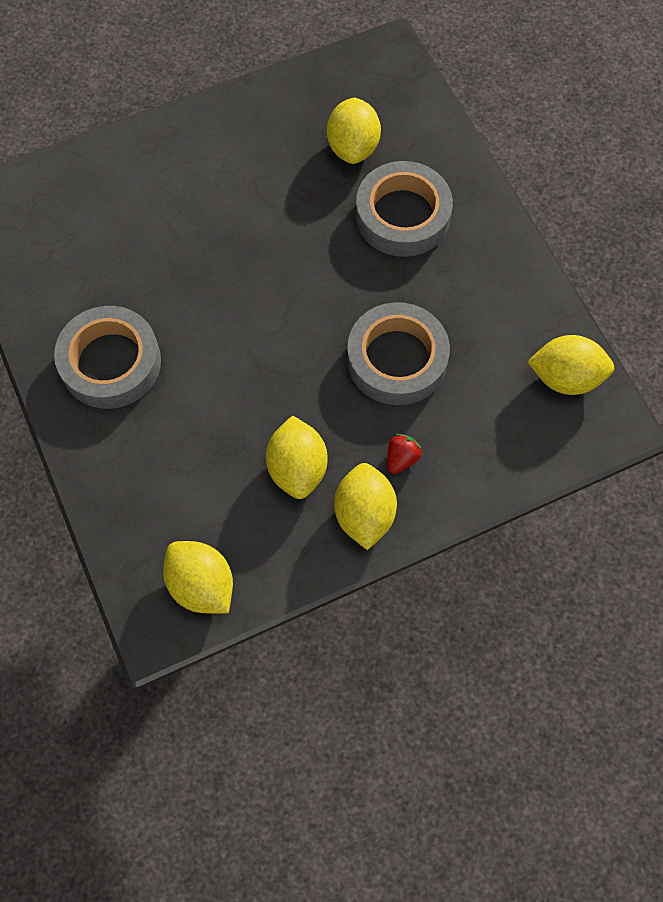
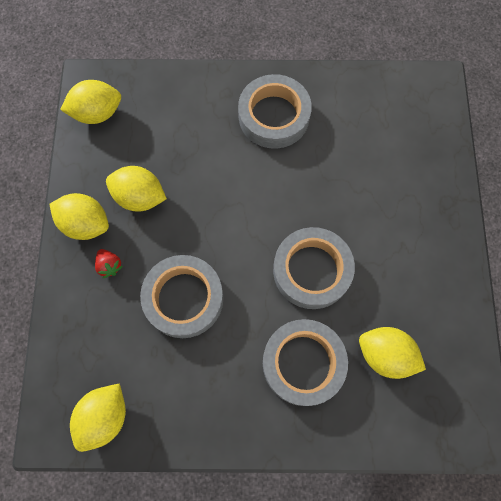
camera: 115 degrees right, 5 degrees up
(296, 245) = (312, 270): none -> grey tape

